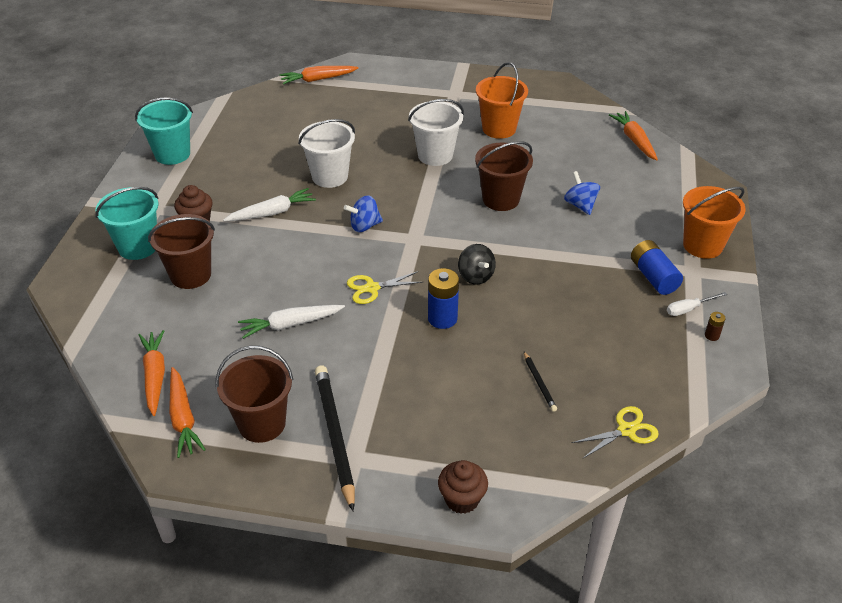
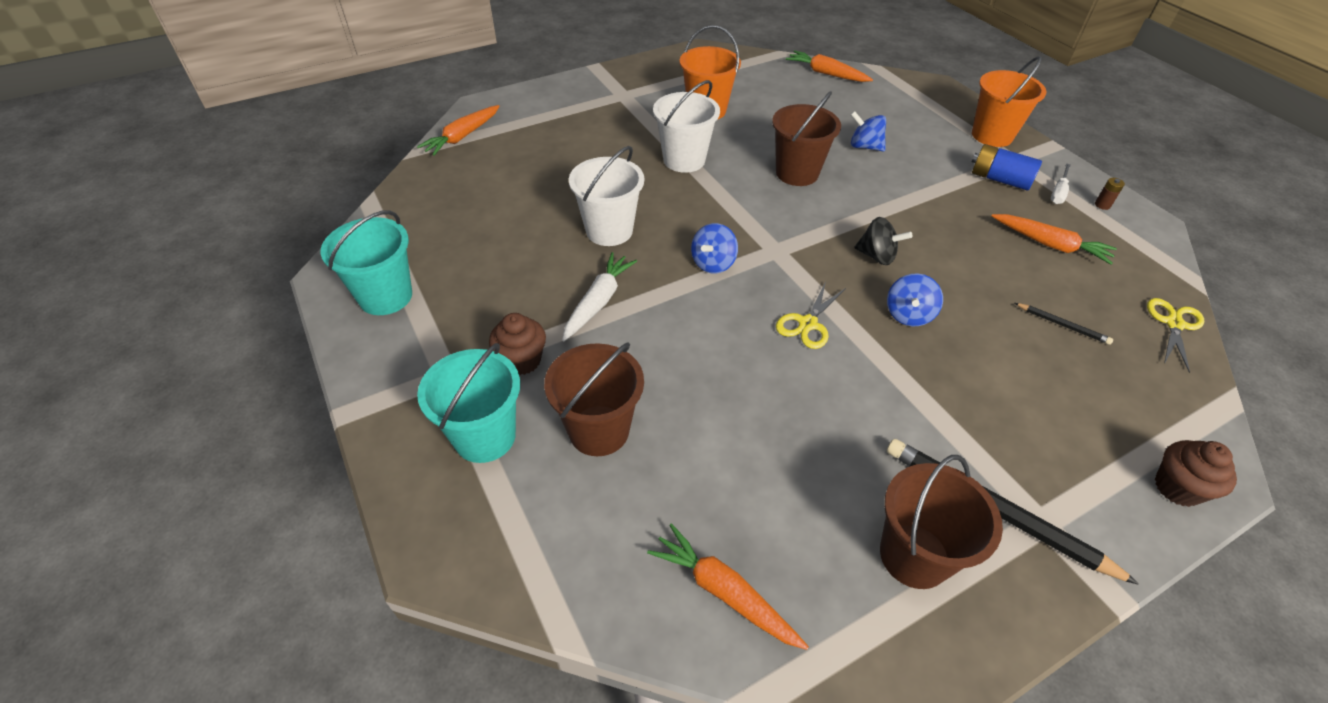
camera: 40 degrees left, 5 degrees up
(183, 418) = (828, 621): orange carrot -> orange carrot (1050, 244)
(290, 324) = (785, 416): white carrot -> none
(442, 318) = (908, 315): blue battery -> blue spinning top

